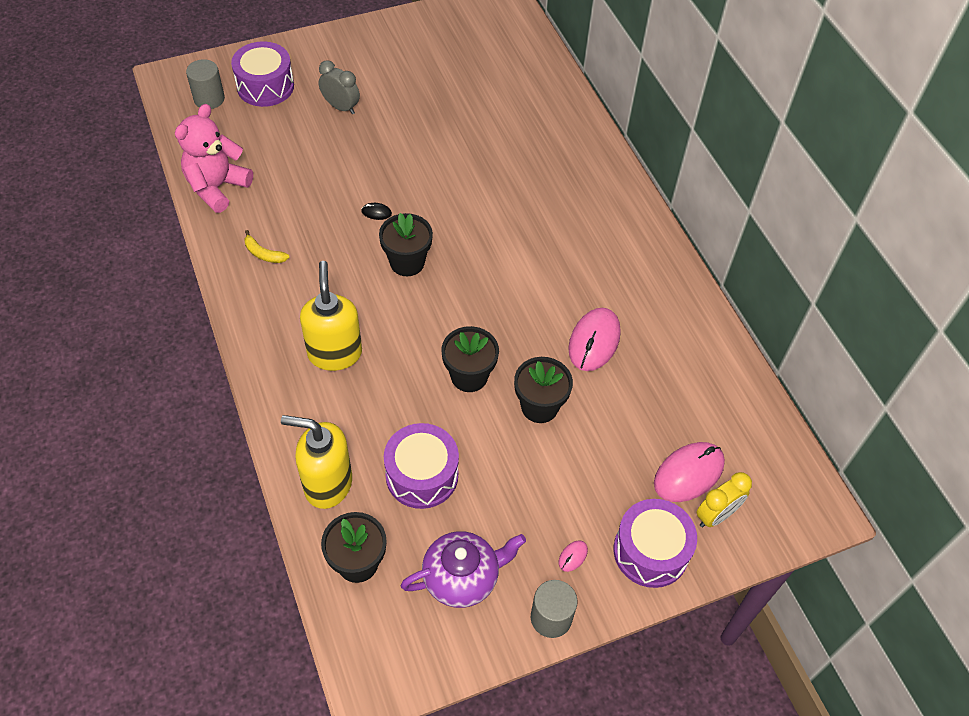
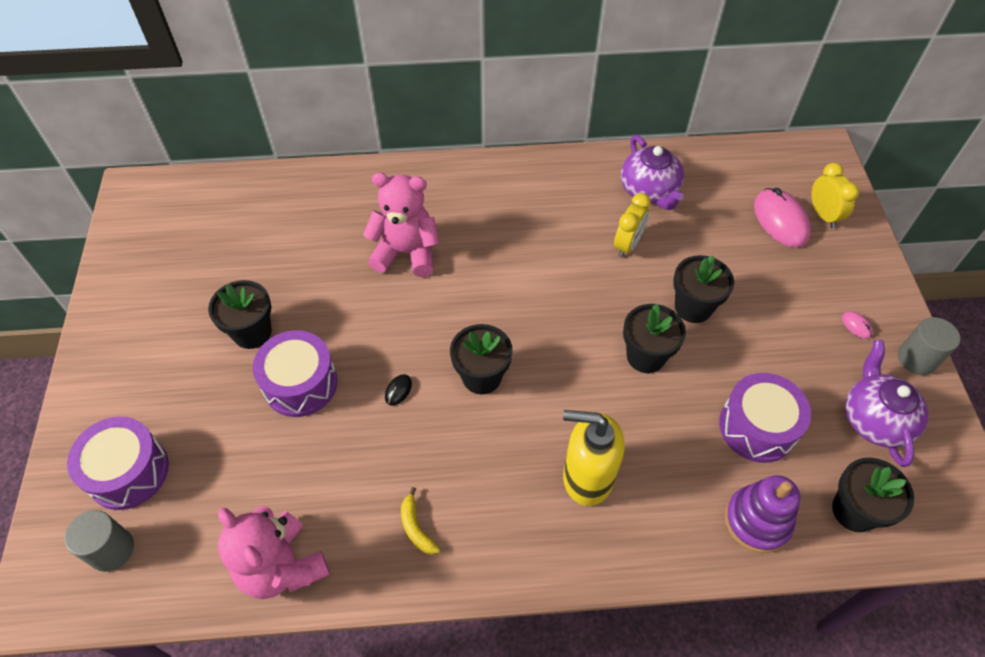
camera: 70 degrees left, 0 degrees up
(264, 254) = (416, 528): yellow banana -> yellow banana turned 105 degrees clockwise
(327, 484) = (757, 521): yellow soap dispenser -> purple stacking toy
(341, 107) = (213, 391): grey clock -> none
(398, 111) = (252, 332): none -> black flower pot
(514, 181) = (406, 253): none -> pink teddy bear
(594, 341) = (627, 245): pink mouse -> yellow clock
(650, 551) = (854, 269): purple drum -> purple drum (300, 384)
(673, 349) = (649, 191): none -> purple teapot

